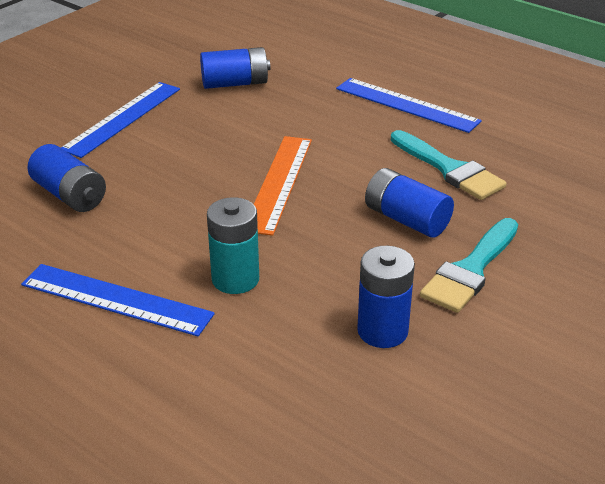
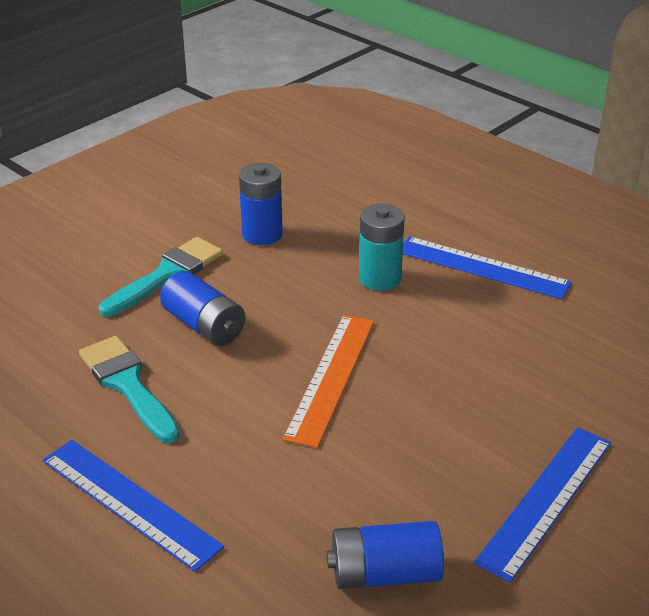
camera: 175 degrees left, 0 degrees up
(70, 195) = (567, 375): blue battery -> none

